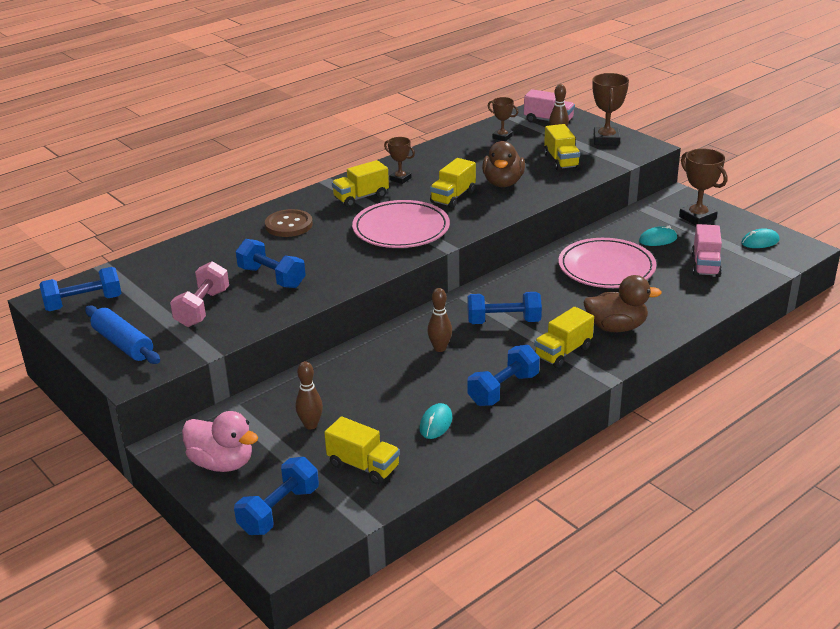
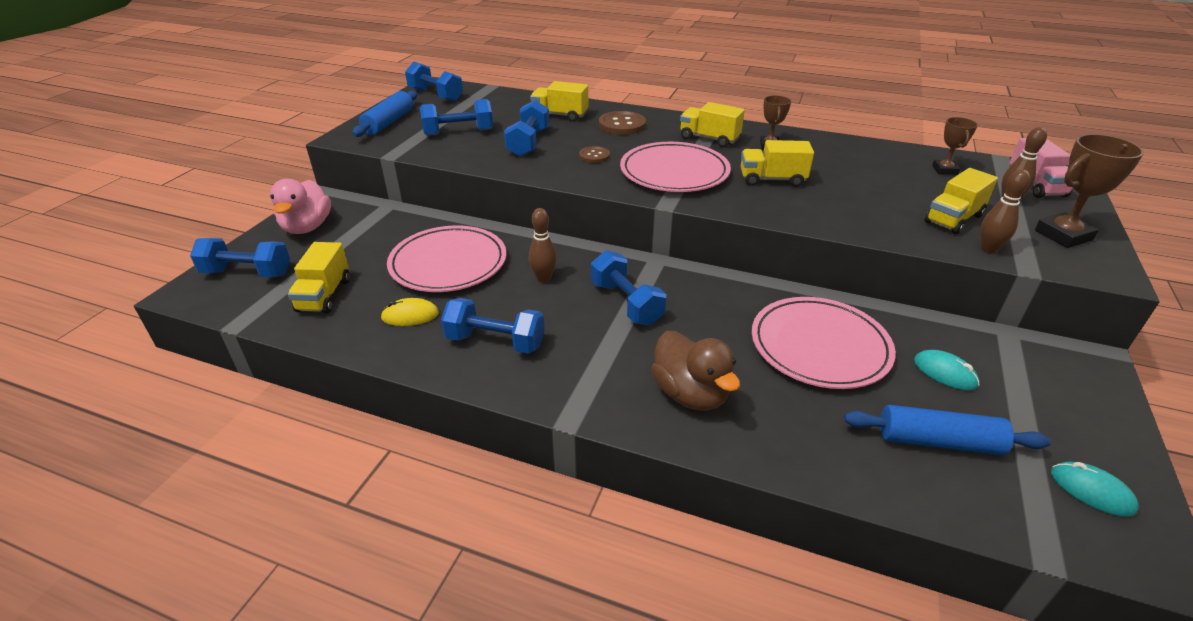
camera: 60 degrees right, 5 degrees up
(202, 308) = (458, 132): pink dumbbell -> blue dumbbell
(311, 425) = (377, 249): brown bowling pin -> brown bowling pin (988, 249)
(334, 254) = (594, 156): none -> brown button
(373, 390) = (448, 263): none -> pink plate
(436, 423) = (410, 316): turquoise mouse -> yellow mouse
(503, 183) = (843, 198): brown duck -> none
(563, 352) = (599, 364): yellow truck -> yellow truck (560, 115)
(697, 218) = (1058, 397): brown trophy -> none
(705, 265) = (938, 441): pink truck -> blue rolling pin

